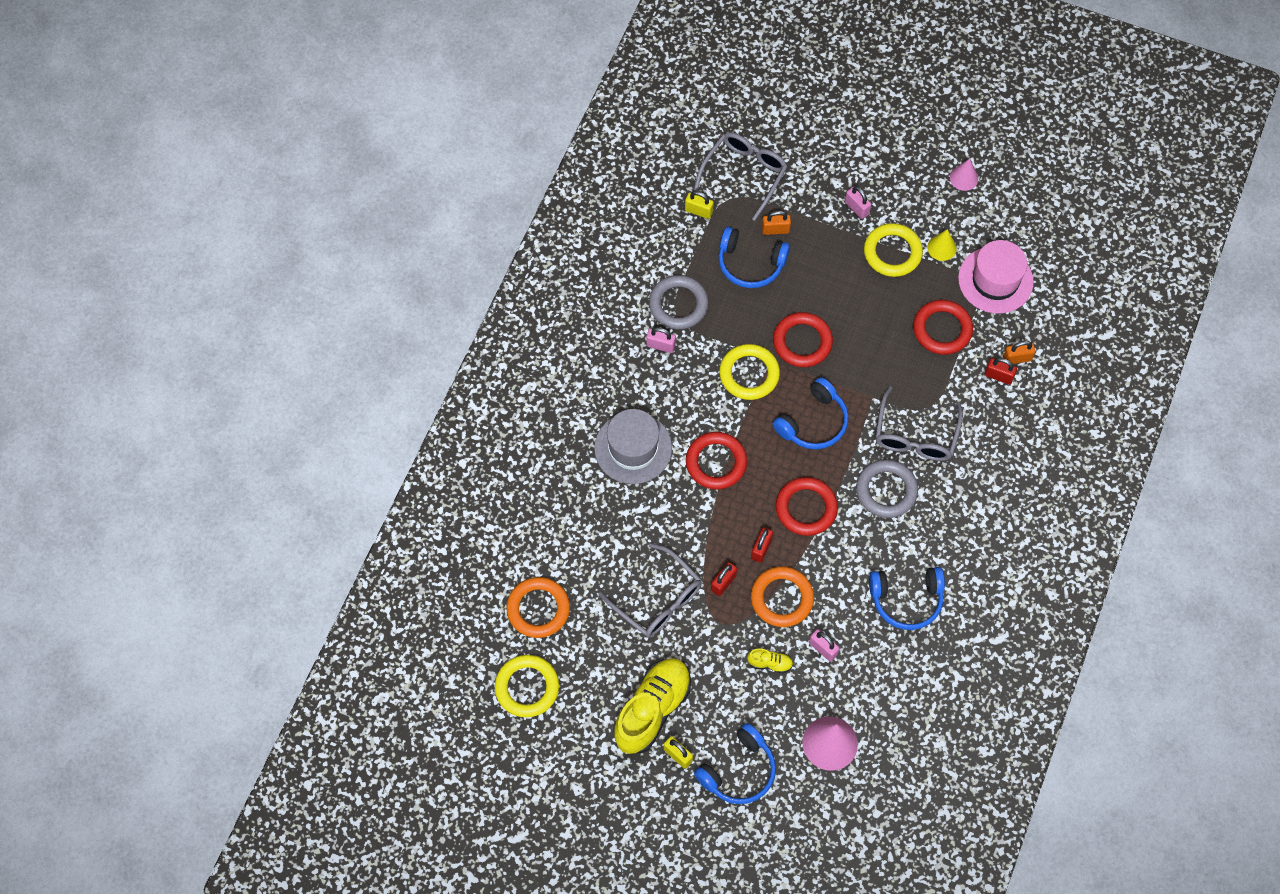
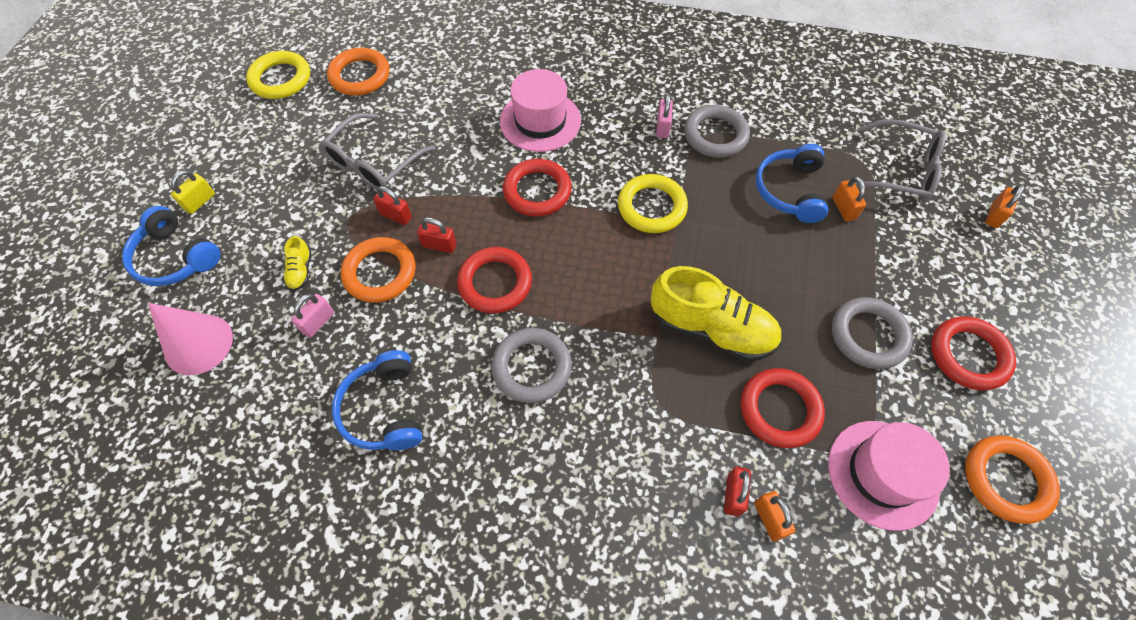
camera: 80 degrees right, 5 degrees down
(633, 448) = (540, 121): grey hat -> pink hat
(652, 709) = (252, 174): yellow shoe -> yellow shoe (711, 329)
(698, 211) = (834, 137): yellow padlock -> none
(800, 125) = (994, 215): none -> orange padlock
(802, 342) = (708, 253): red ring -> red ring (968, 355)
(813, 422) = (607, 277): blue headphones -> none
(856, 208) = (912, 287): pink padlock -> none
(892, 252) = (868, 335): yellow ring -> grey ring
(915, 435) = (616, 393): grey glasses -> none
(941, 248) = (902, 395): yellow cone -> none
(963, 178) = (1023, 412): pink cone -> none
(1008, 208) = (1006, 480): none -> orange ring

